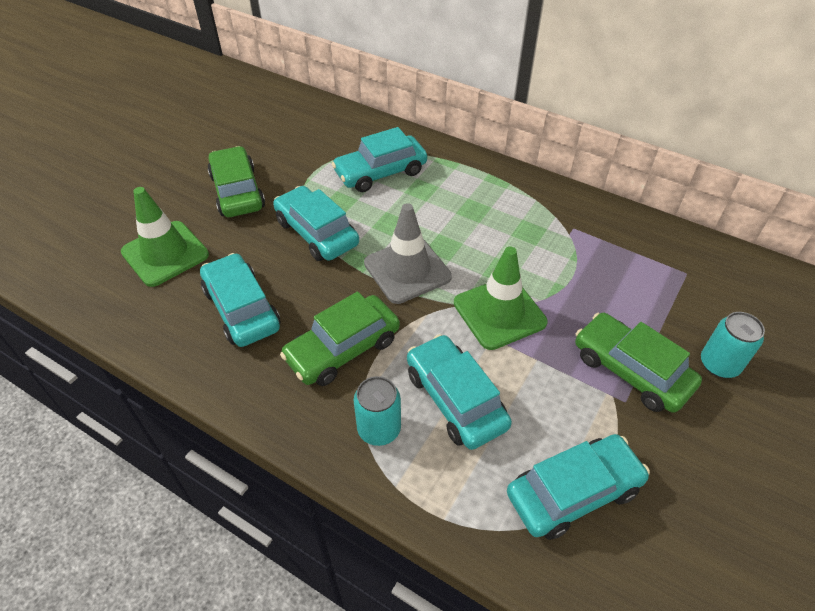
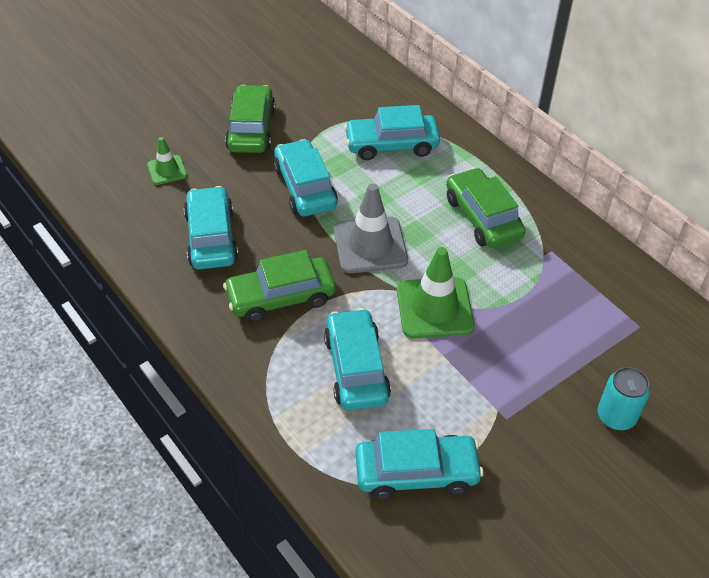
camera: 20 degrees right, 0 degrees up
(165, 253) = (167, 170): green traffic cone -> green traffic cone, size x0.55
(379, 429) = (280, 371): turquoise can -> none
(631, 370) = (528, 394): green car -> green car (483, 217)

